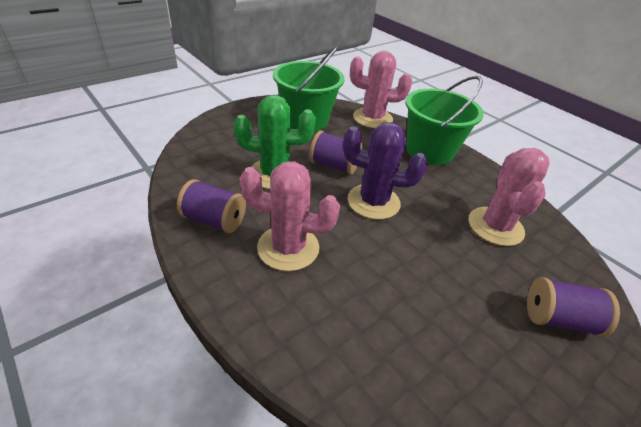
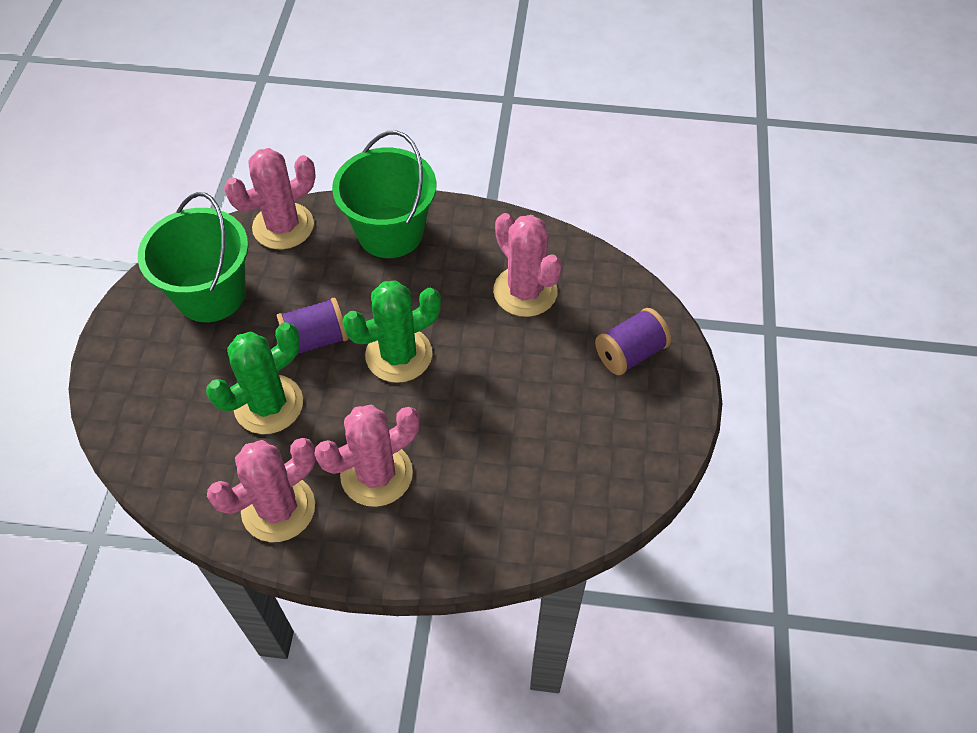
camera: 40 degrees left, 15 degrees up
(214, 220) = (278, 508): purple spool -> pink cactus
(373, 202) = (399, 355): purple cactus -> green cactus

